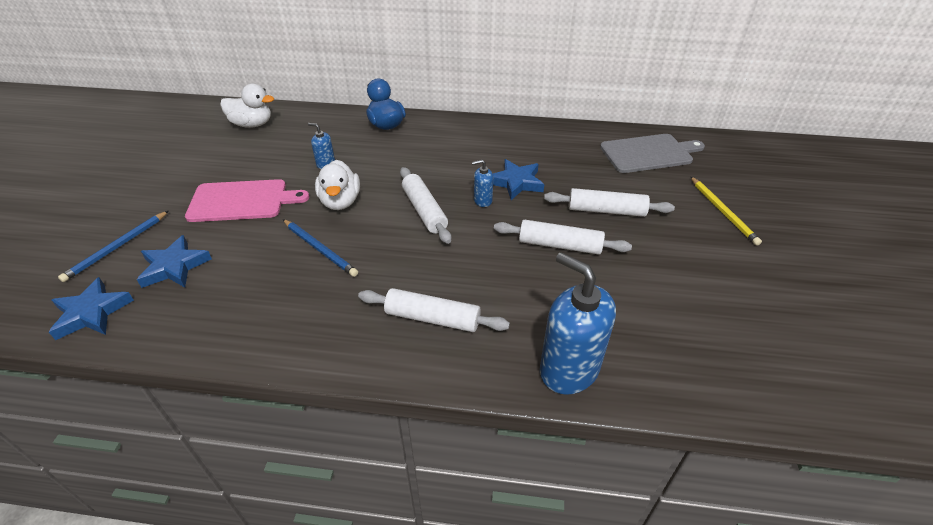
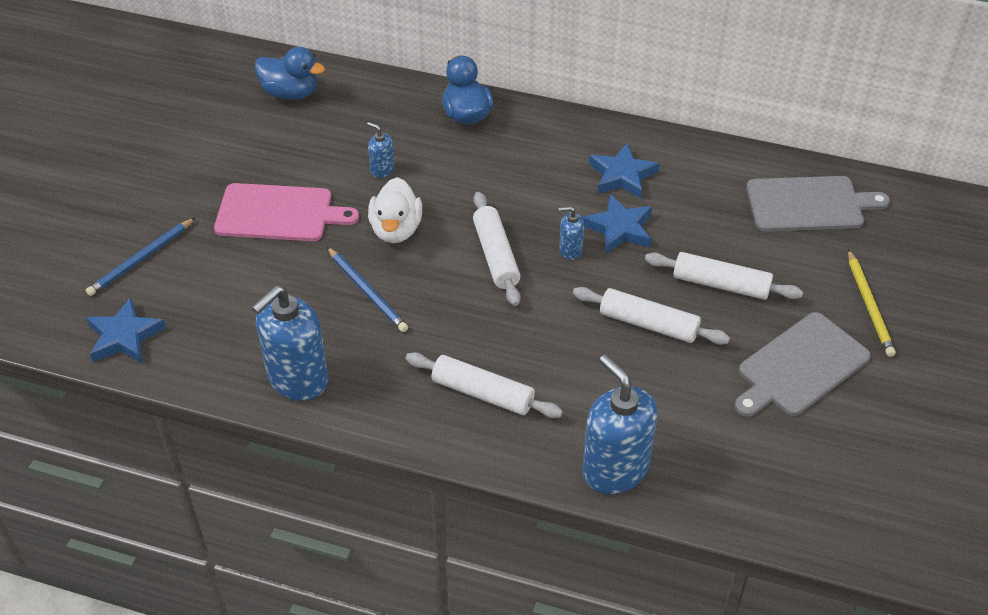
camera: 10 degrees right, 5 degrees up
(174, 267) = (206, 292): blue star -> blue star (622, 175)
(252, 124) = (291, 93): white duck -> blue duck
(259, 329) = (297, 379): none -> blue soap dispenser
(692, 262) = (800, 367): none -> grey cutting board

